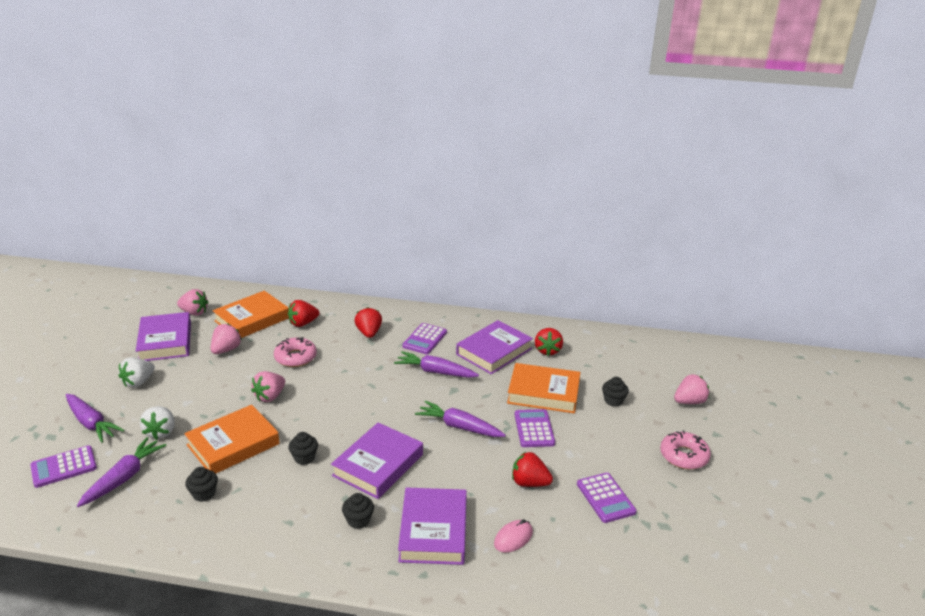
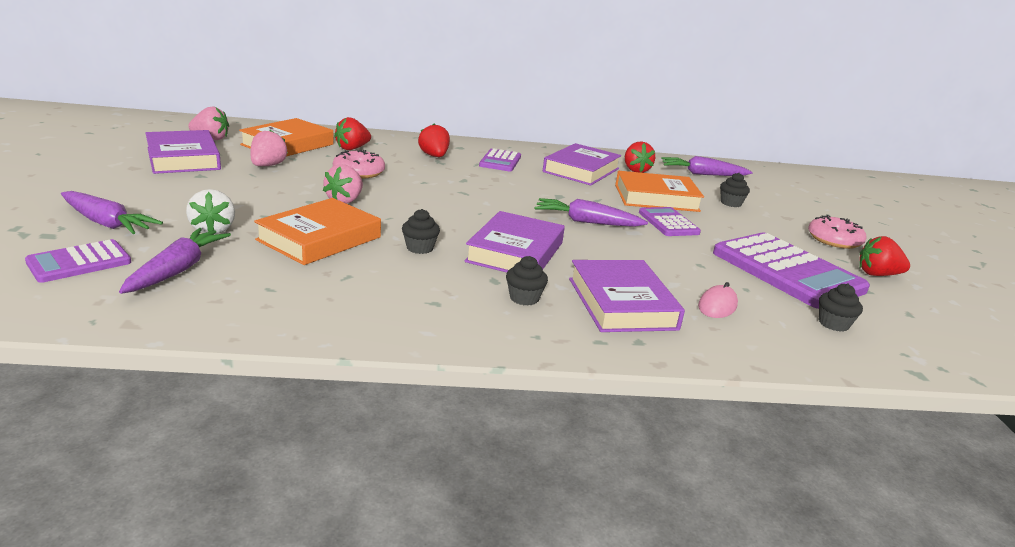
camera: 15 degrees left, 5 degrees down
(138, 382) = (161, 189): white strawberry -> none
(204, 494) = (302, 281): black cupcake -> black cupcake (833, 324)
(435, 372) = (529, 183): purple carrot -> purple carrot (702, 174)
(529, 483) = (698, 262): red strawberry -> red strawberry (877, 274)
(605, 498) = (787, 271): purple calculator -> purple calculator, size x1.91
(689, 402) = (803, 204): pink strawberry -> none

